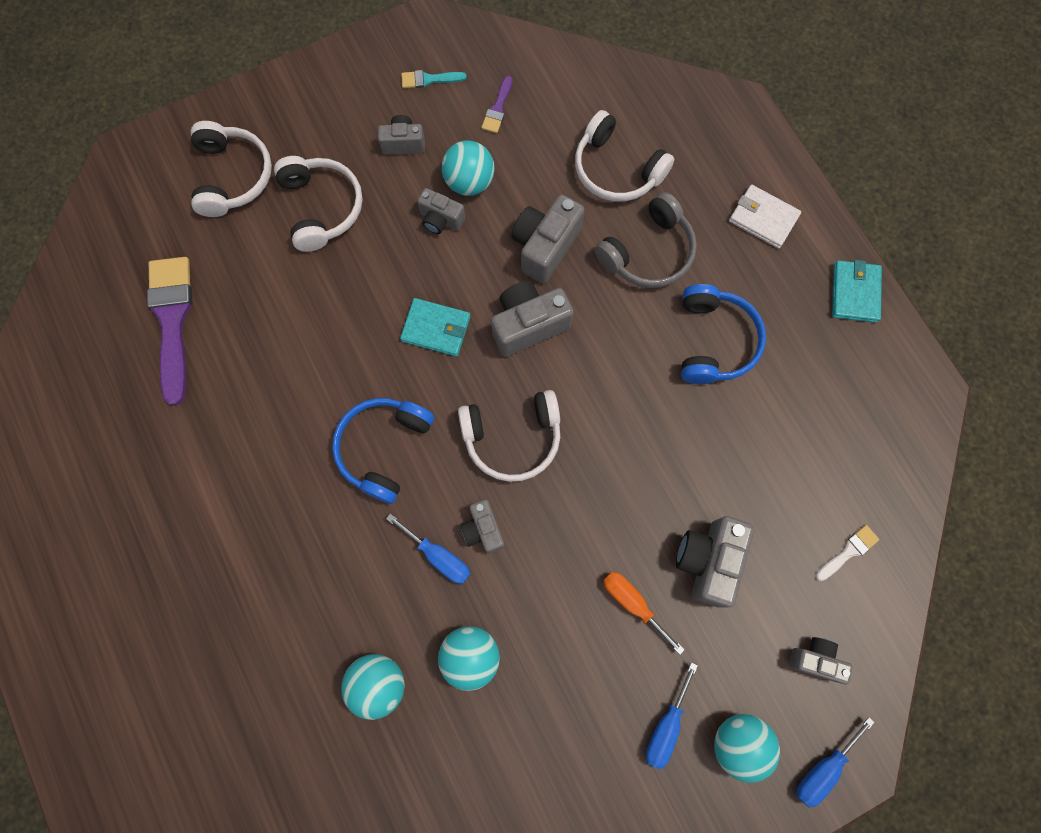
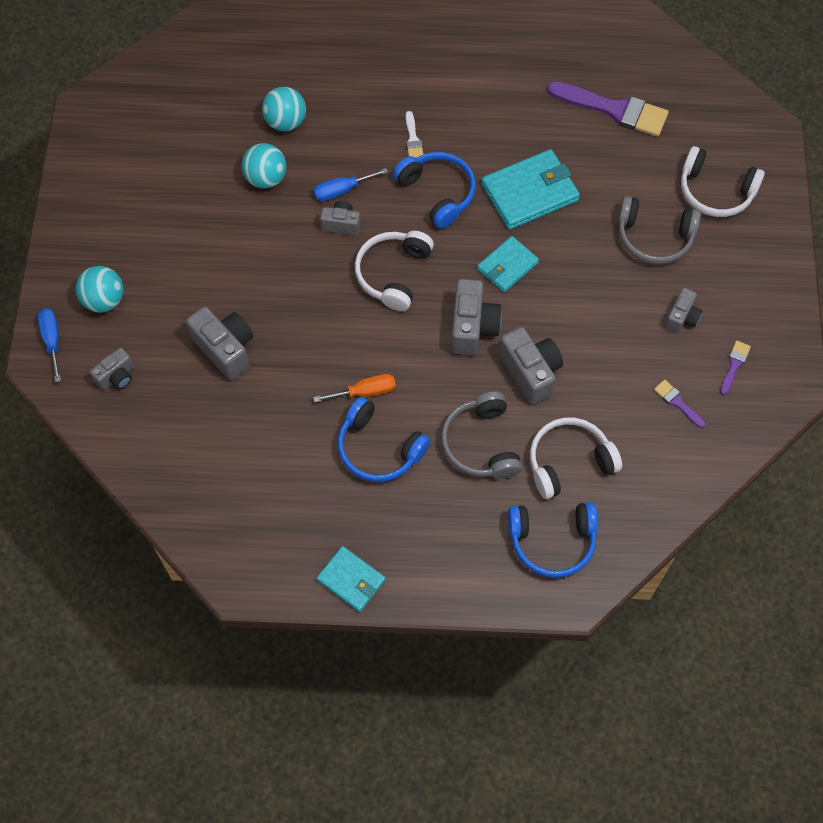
camera: 120 degrees right, 10 degrees down
(322, 207) = (654, 237): white headphones -> grey headphones
(330, 352) = (530, 192): none -> turquoise wallet
(429, 79) = (734, 365): turquoise brush -> purple brush
(441, 220) = (597, 312): grey camera -> none
(469, 182) = (619, 348): turquoise ball -> none
(632, 603) = (231, 287): orange screwdriver -> orange screwdriver (365, 392)
(666, 726) = (144, 265): blue screwdriver -> none
(702, 147) = (552, 541): none -> blue headphones
(763, 218) = (458, 550): white wallet -> none
(848, 551) = (167, 444): white brush -> white brush (413, 139)

